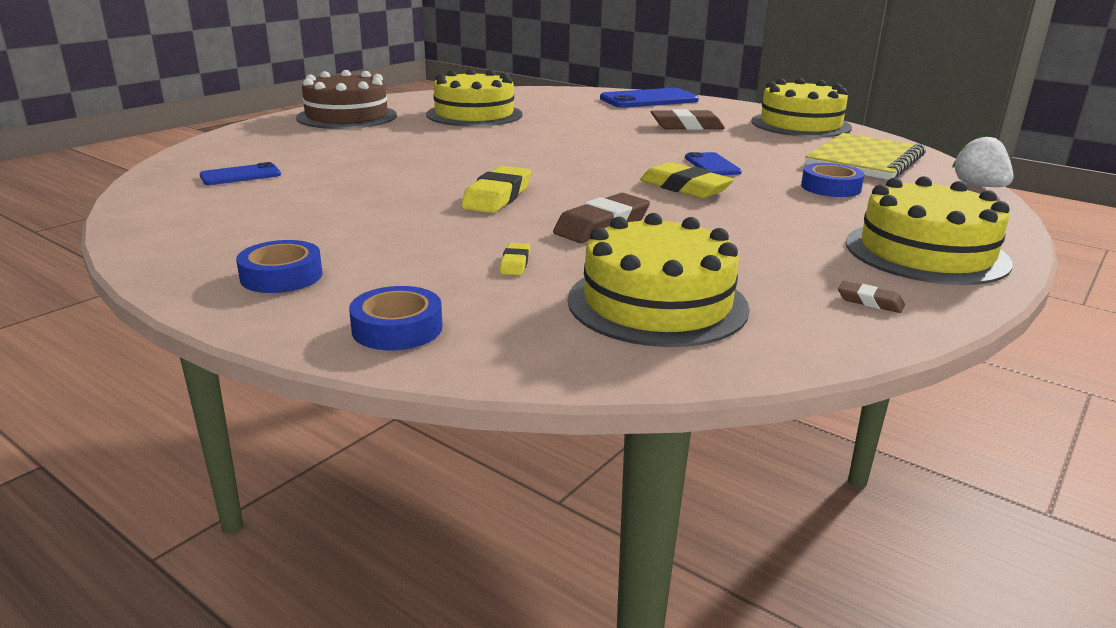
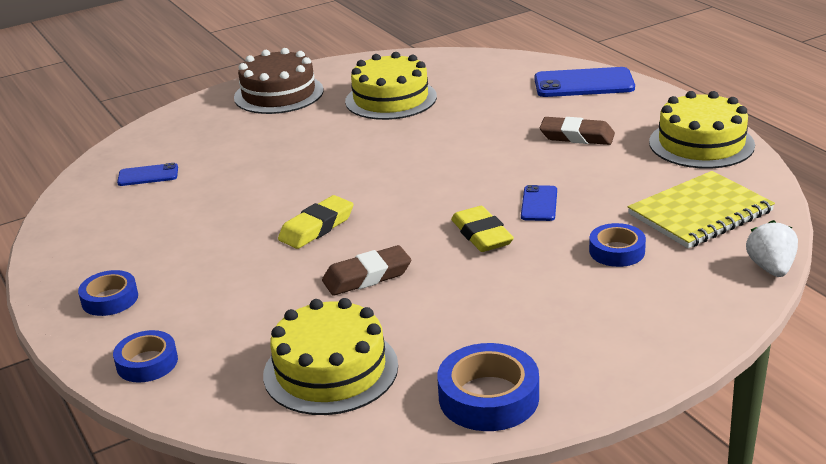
camera: 25 degrees right, 5 degrees up
(515, 263) = (268, 310): yellow eraser -> none
(870, 302) = (488, 397): brown eraser -> blue tape
(926, 253) = (602, 351): yellow cake -> none

